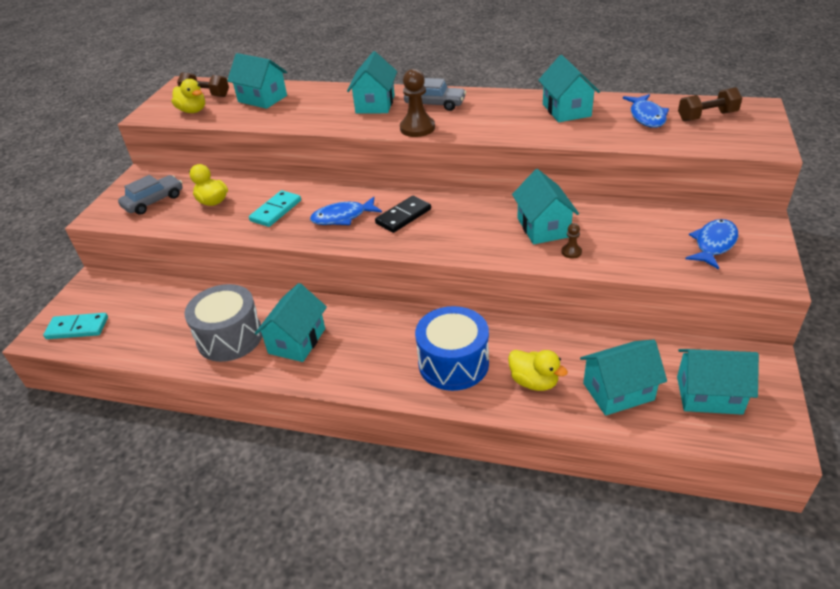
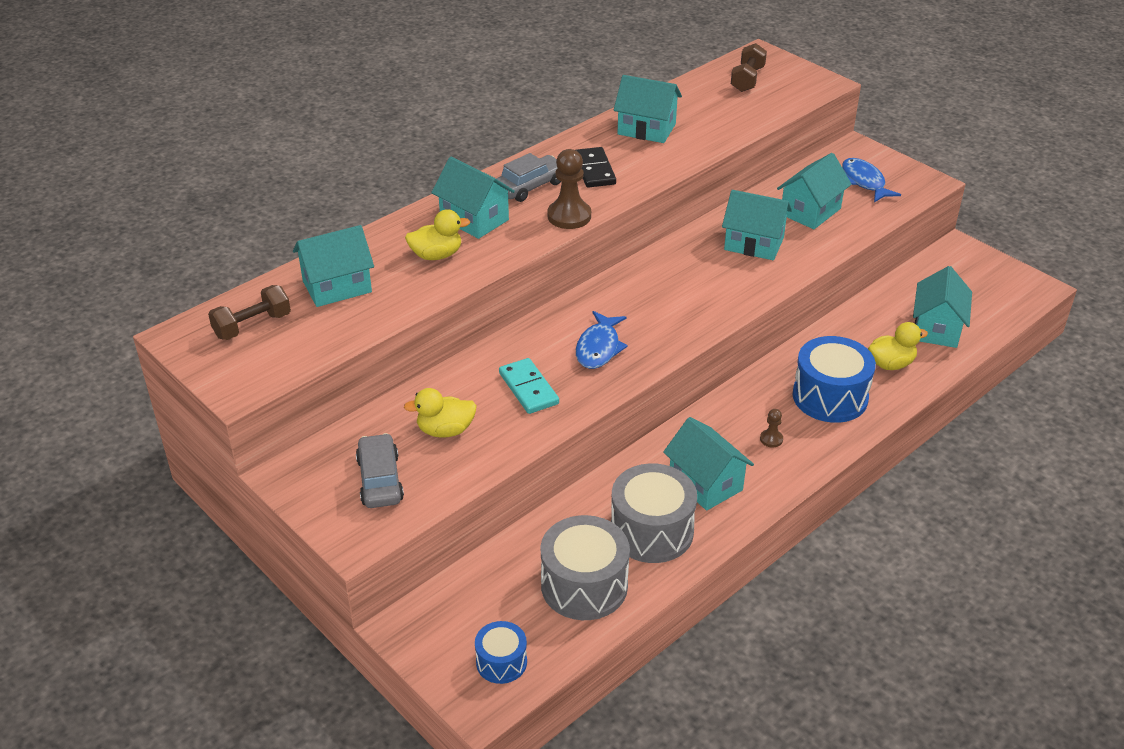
camera: 60 degrees left, 0 degrees up
(77, 328) = (501, 662): turquoise domino -> blue drum
(160, 331) = (584, 585): none -> grey drum
(193, 111) = (288, 349): yellow duck -> yellow duck (436, 255)
(403, 216) = (644, 310): black domino -> black domino (594, 170)
(571, 252) = (805, 247): brown pawn -> brown pawn (771, 439)
(646, 116) = (711, 102): blue fish -> none
(709, 395) = (974, 291): turquoise house -> turquoise house (810, 211)

